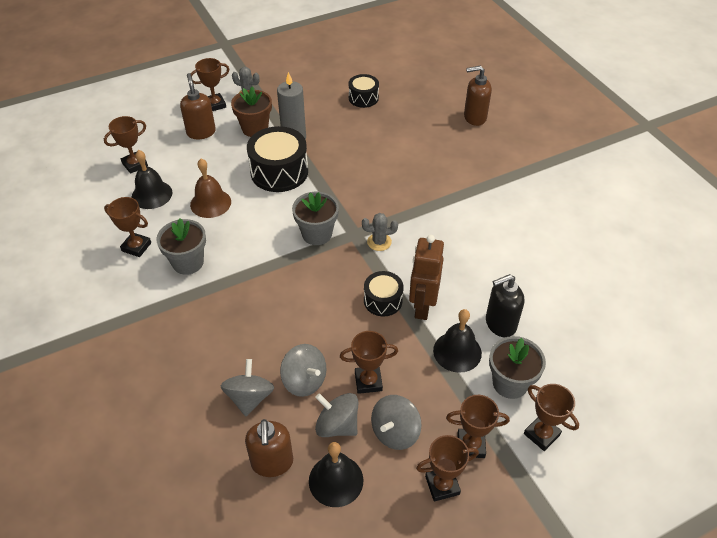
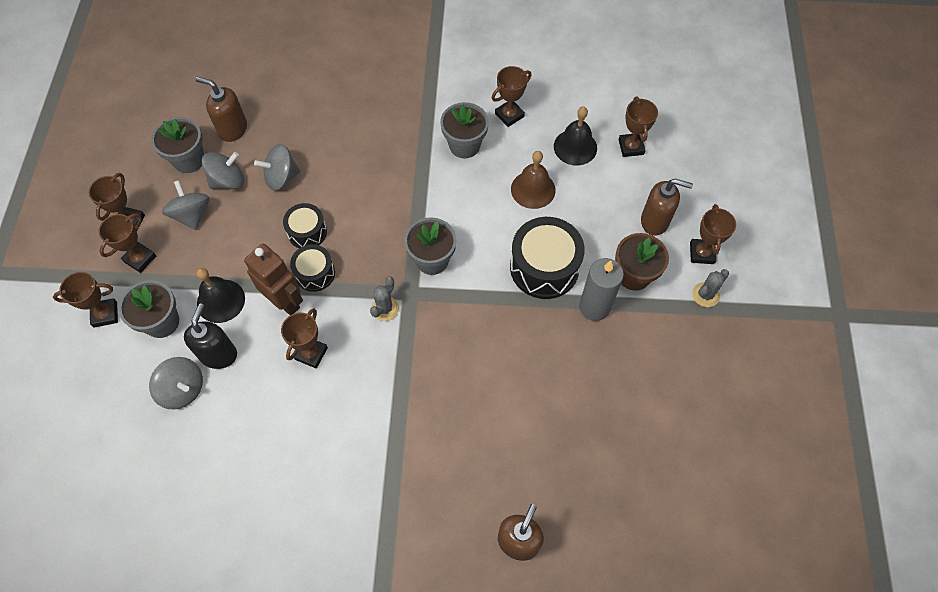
camera: 120 degrees right, 15 degrees up
(249, 398) = (295, 137): grey spinning top -> grey spinning top (183, 389)
(336, 480) = (189, 160): black bell -> grey flower pot
(363, 98) = (633, 423): black drum -> black drum (307, 232)
(368, 381) = (246, 219): brown trophy -> brown trophy (311, 353)

